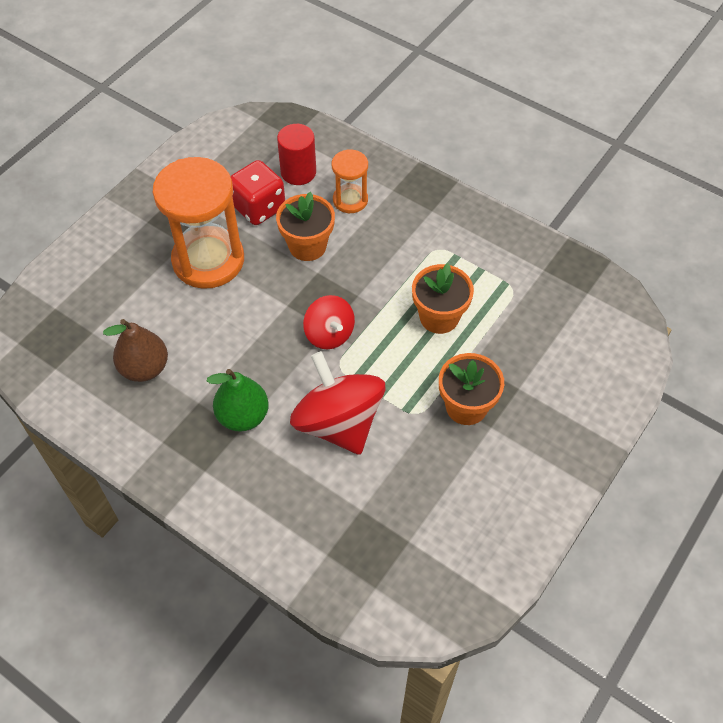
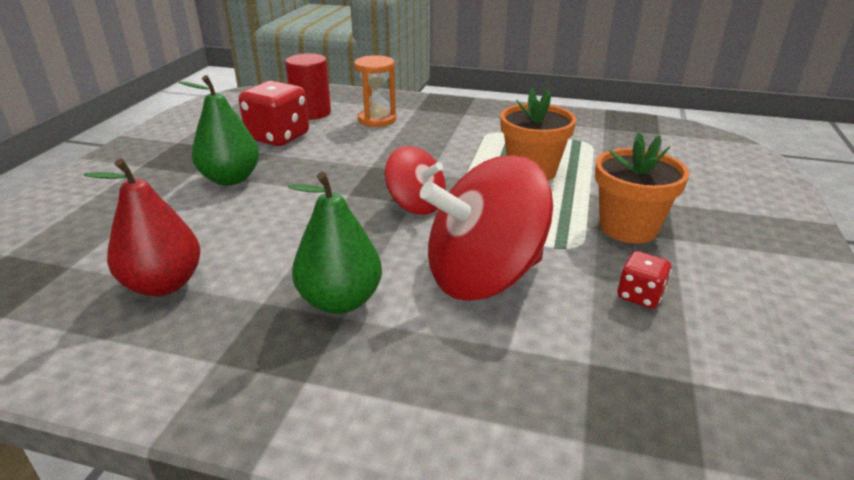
camera: 20 degrees left, 25 degrees down
(144, 368) = (163, 284): brown pear -> red pear
(208, 260) = (231, 179): orange hourglass -> green pear
(307, 246) = (348, 151): orange flower pot -> none
(338, 423) = (483, 276): red spinning top -> red spinning top turned 60 degrees counterclockwise
(426, 471) = (639, 296): none -> red dice

